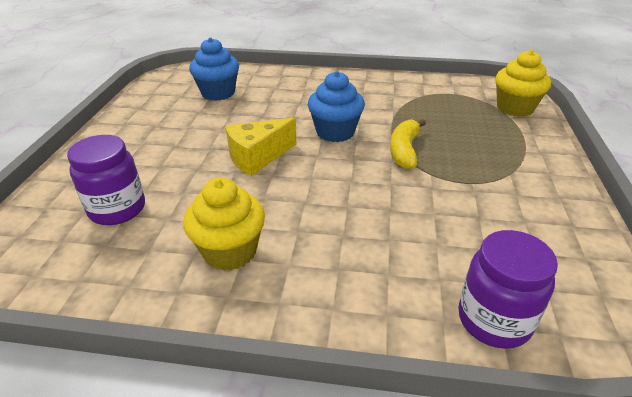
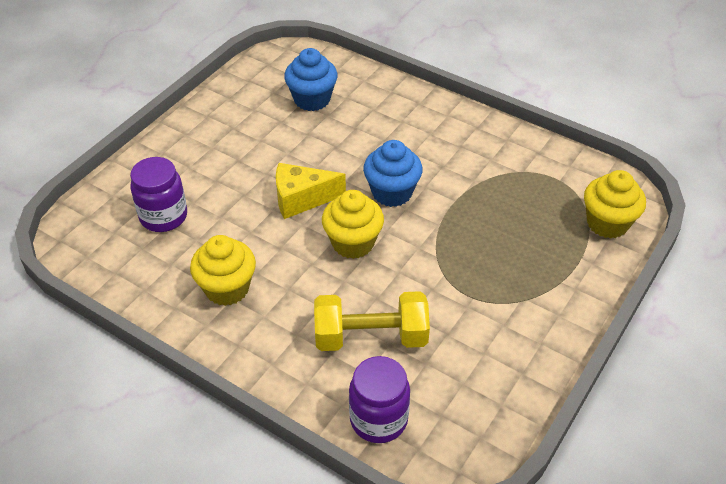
camera: 25 degrees right, 10 degrees up
(331, 175) = (353, 243): none -> yellow cupcake
(404, 150) = (441, 238): yellow banana -> none
(414, 244) = (371, 337): none -> yellow dumbbell

